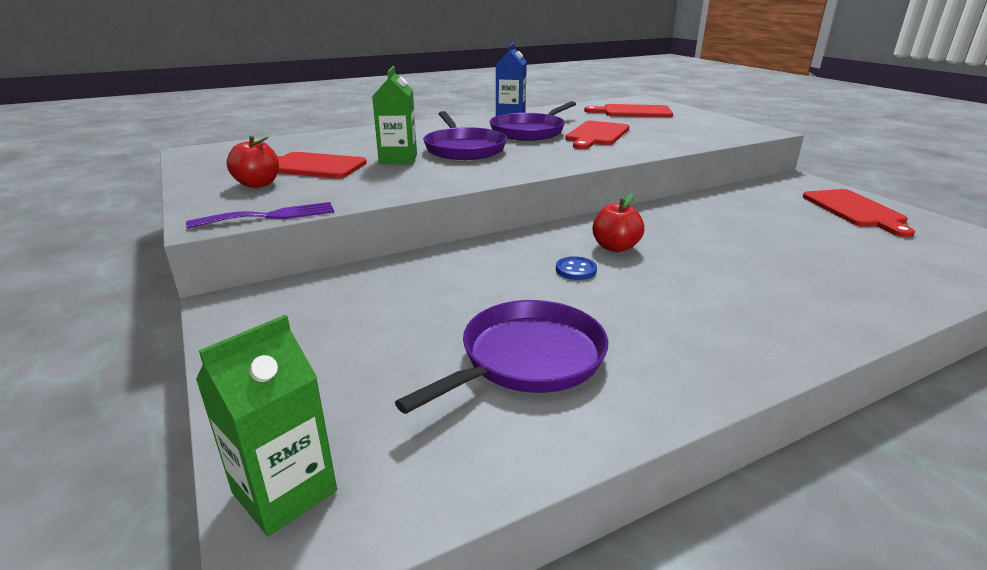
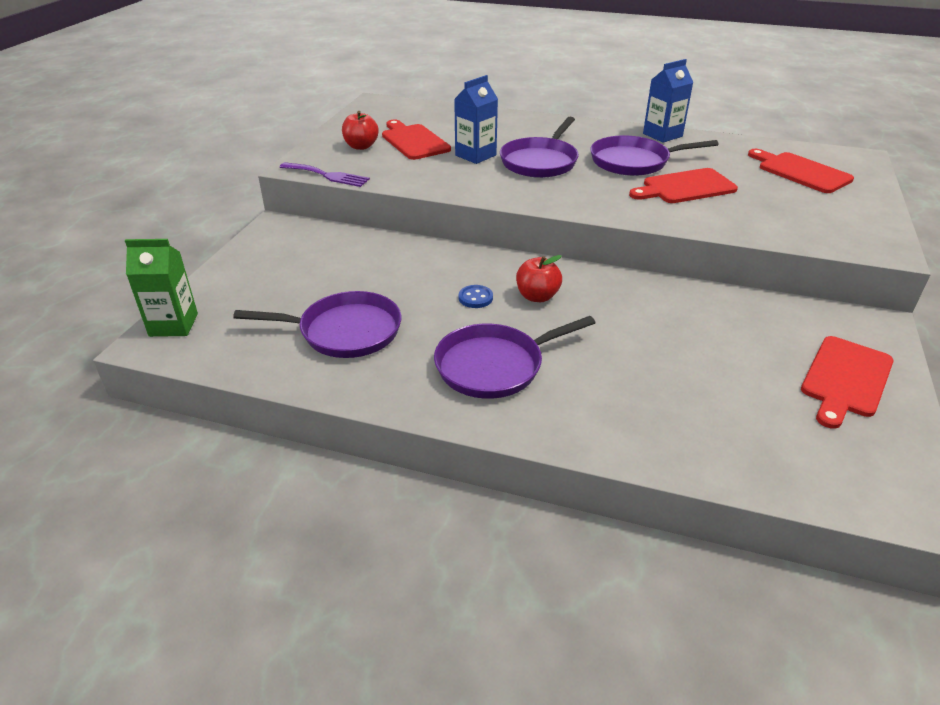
camera: 45 degrees right, 10 degrees up
(398, 159) = (475, 155): green carton -> blue carton
(702, 309) = (494, 366): none -> purple pan

